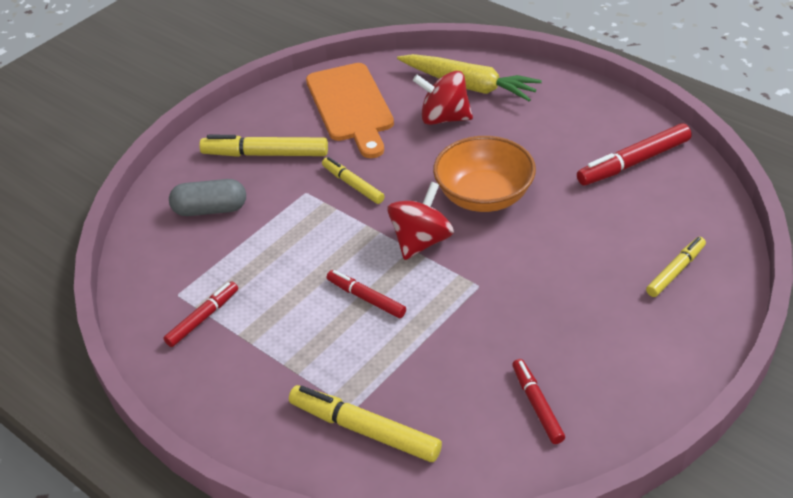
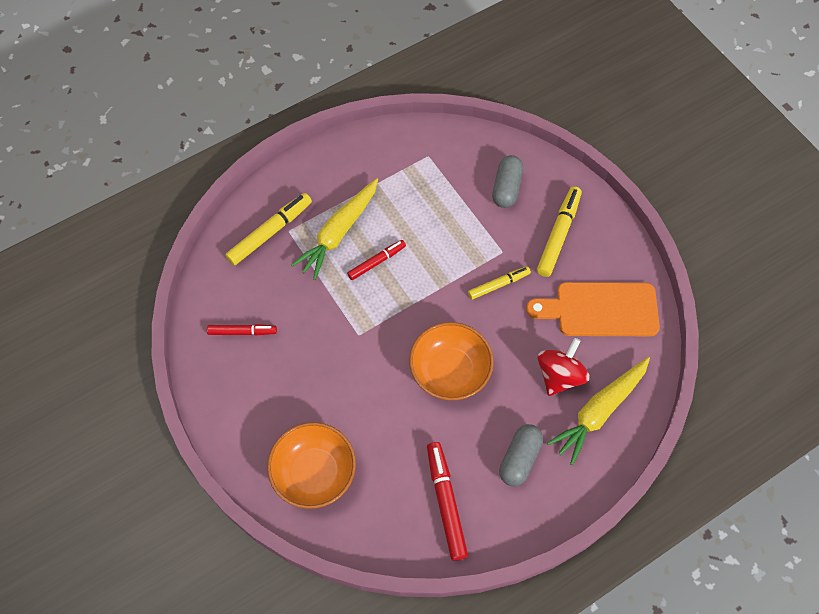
camera: 105 degrees right, 20 degrees up
(203, 318) = (400, 166): red marker -> none
(336, 351) = (338, 233): none -> yellow carrot
(421, 241) = (418, 312): red spinning top -> none
(552, 124) = (519, 459): none -> grey capsule
(675, 271) = (314, 473): yellow marker -> orange bowl

